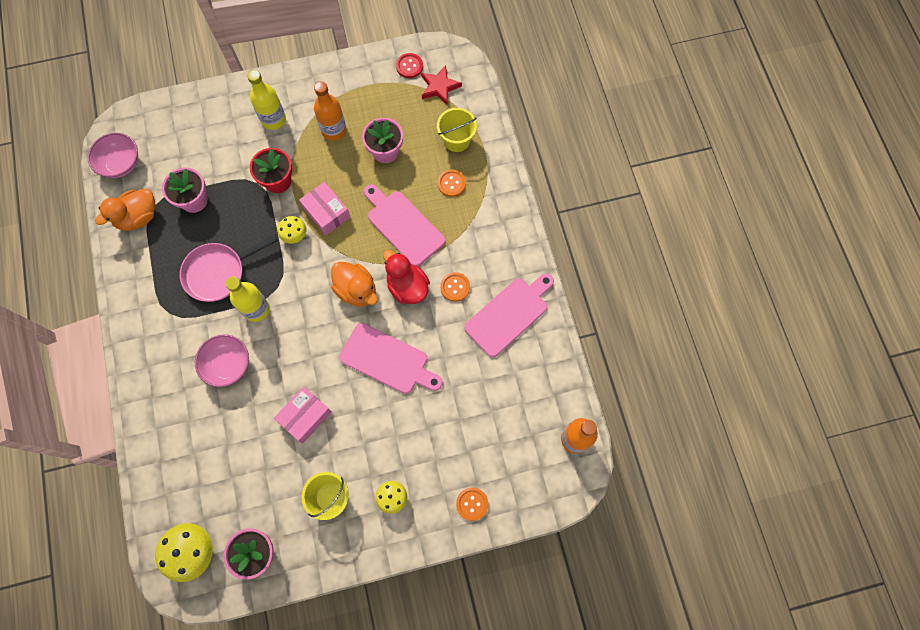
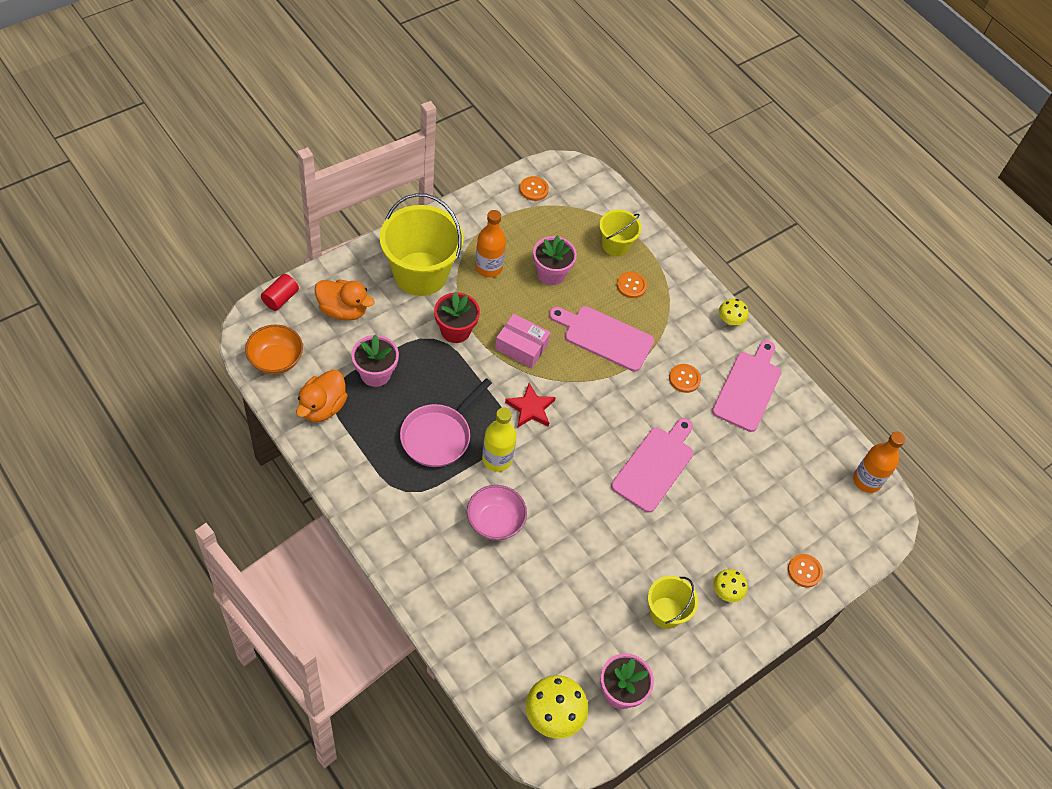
camera: 30 degrees left, 15 degrees down
(121, 164) = (276, 360): pink bowl -> orange bowl
(150, 110) = (280, 298): none -> red cylinder
(273, 120) = (420, 274): yellow bottle -> yellow bucket
(295, 235) = (500, 377): yellow mushroom -> yellow mushroom (730, 320)
(305, 416) = (600, 545): pink box -> none
(356, 290) = (590, 410): orange duck -> orange duck (343, 310)
(388, 360) = (655, 466): pink cutting board -> pink cutting board turned 60 degrees counterclockwise
(407, 287) = (638, 392): red duck -> none
(409, 66) = (534, 189): red button -> orange button
(439, 87) = (573, 201): red star -> red star (530, 408)

